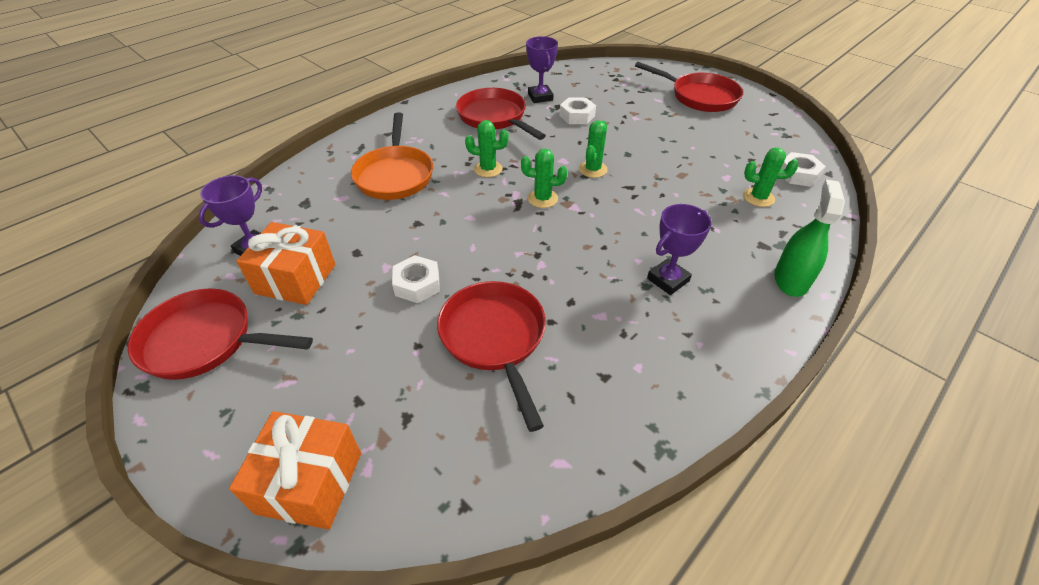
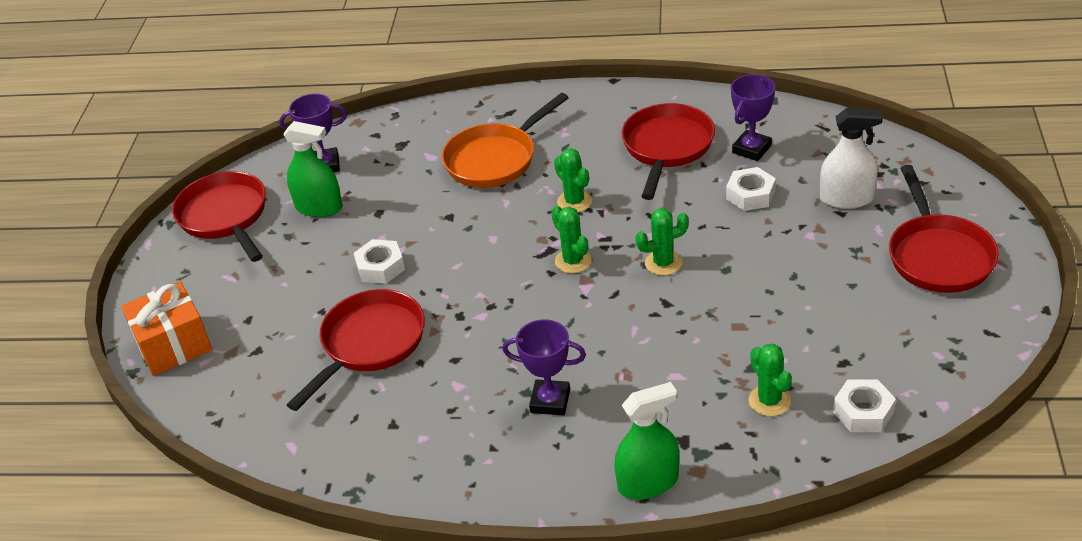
camera: 55 degrees right, 5 degrees down
(295, 279) = (319, 207): orange gift -> green spray bottle
(622, 95) = (846, 198): none -> white spray bottle

